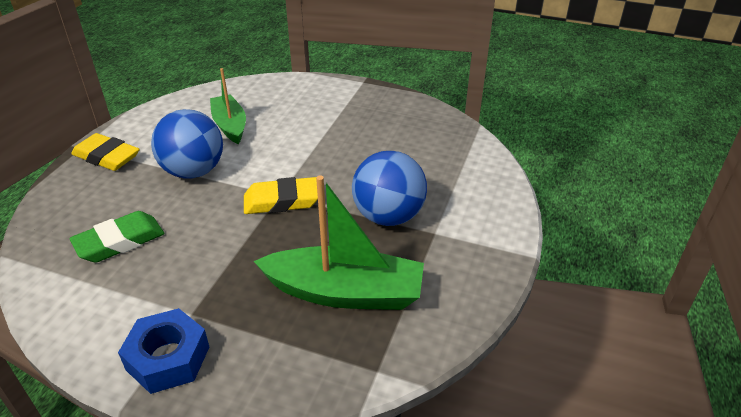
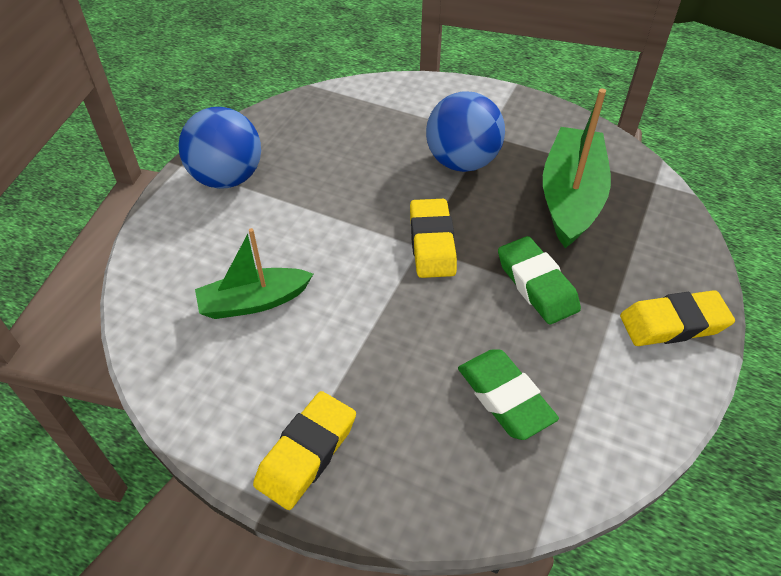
camera: 85 degrees left, 10 degrees up
(168, 358) = (673, 324): blue nut -> yellow eraser
(193, 171) = (361, 334): blue ball -> blue ball (227, 178)
(229, 263) = (536, 285): none -> green eraser

